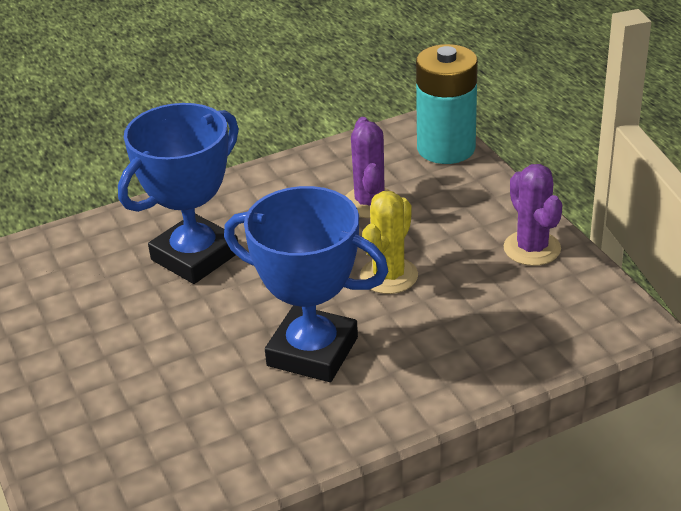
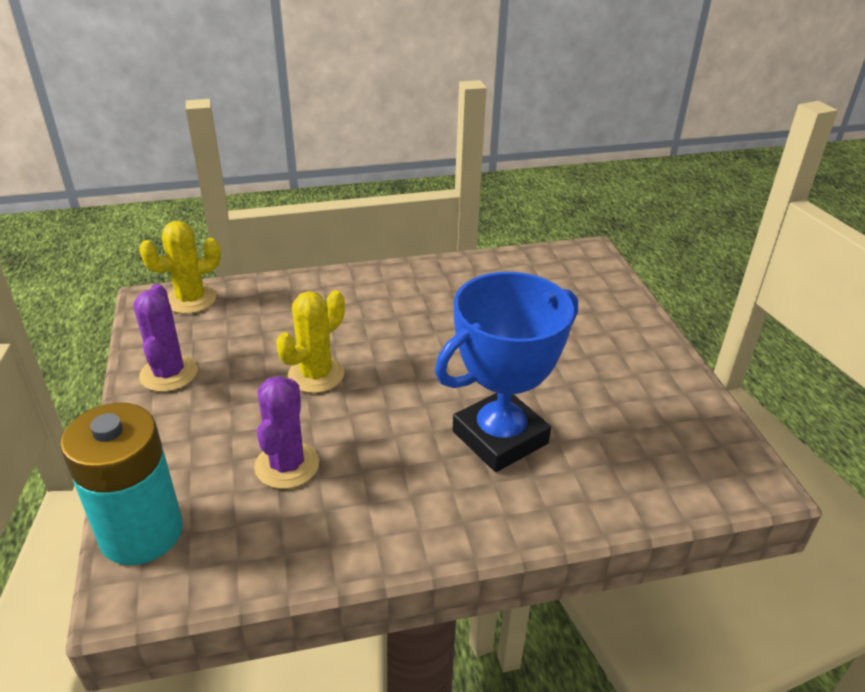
camera: 170 degrees left, 0 degrees up
(312, 352) = (411, 325): blue trophy -> none
(589, 330) = (191, 299): none -> yellow cactus

